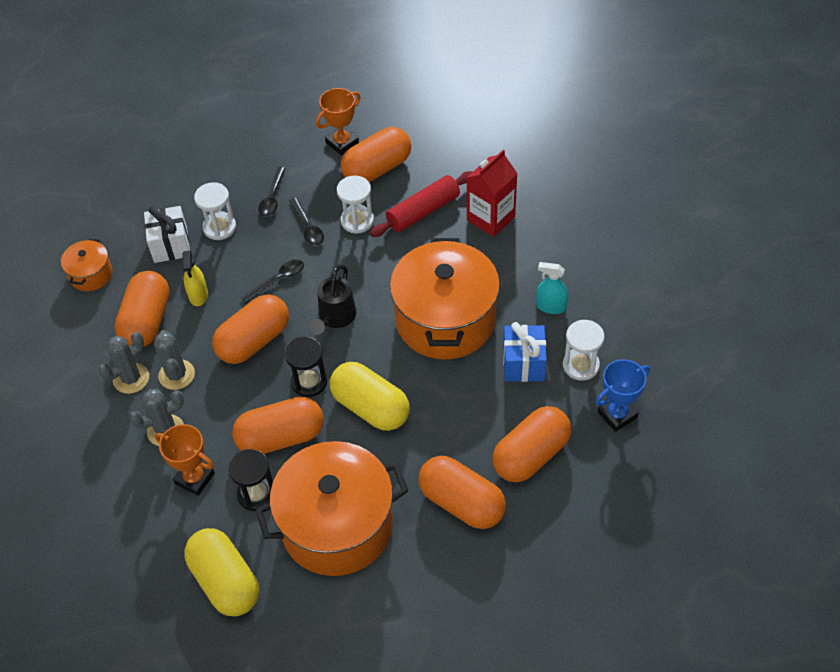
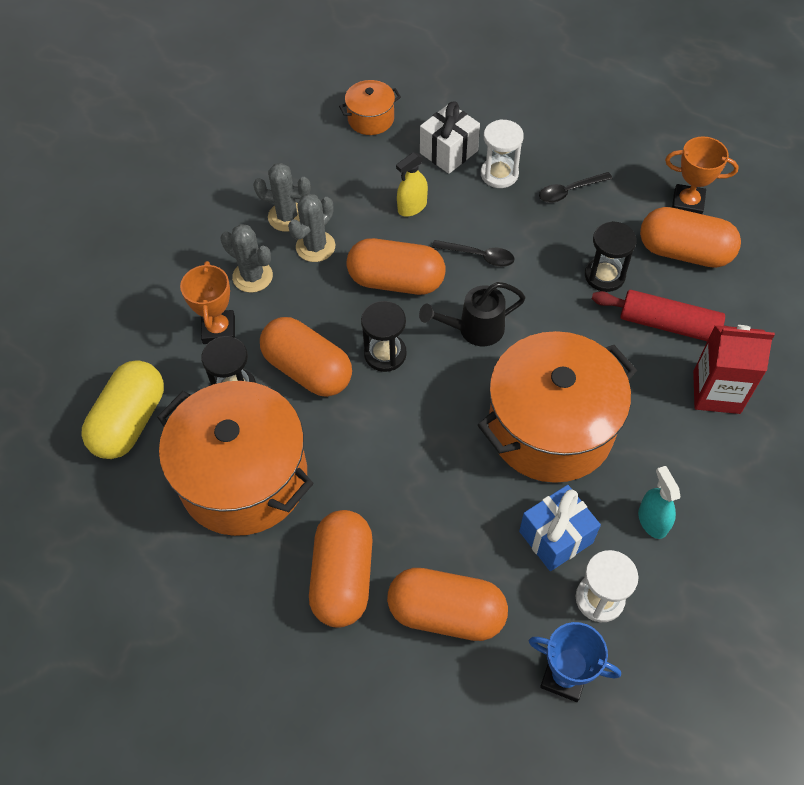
camera: 55 degrees right, 5 degrees up
(147, 321) = (354, 189): orange capsule -> none
(308, 227) = (560, 241): black spoon -> none
(357, 221) = (604, 275): white hourglass -> black hourglass
(370, 407) = (395, 424): yellow capsule -> none

